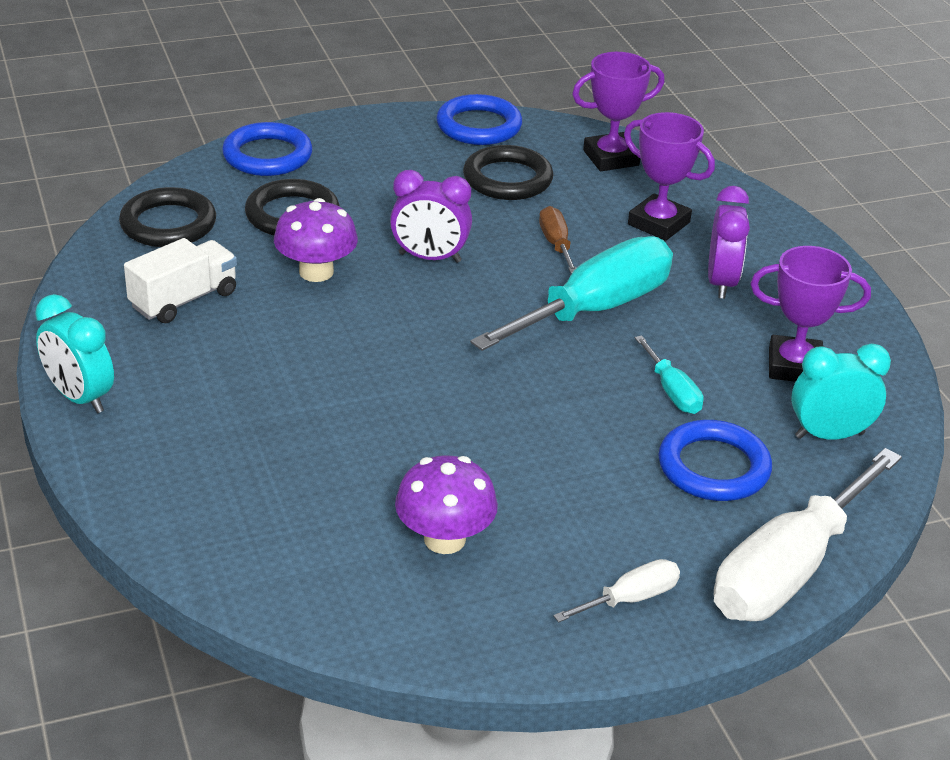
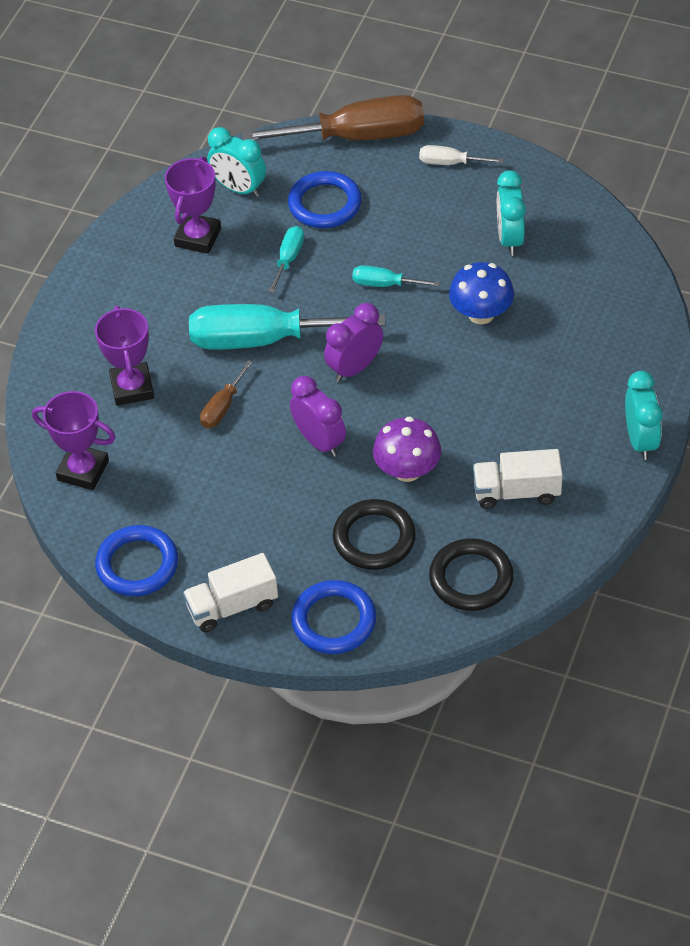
camera: 135 degrees left, 15 degrees up
(366, 133) = (232, 606): none -> white truck
(389, 438) = (481, 314): none -> blue mushroom
(444, 539) = (509, 239): purple mushroom -> turquoise clock
(507, 179) = (183, 490): black ring -> none
(535, 416) = (384, 284): none -> turquoise screwdriver
(721, 282) = (158, 317): purple clock -> purple clock (354, 368)
(788, 570) = (357, 136): white screwdriver -> brown screwdriver
(794, 366) = (198, 237): purple trophy -> purple trophy turned 60 degrees clockwise

